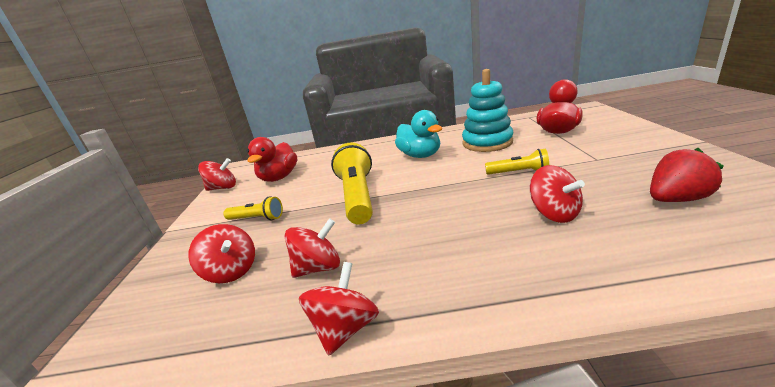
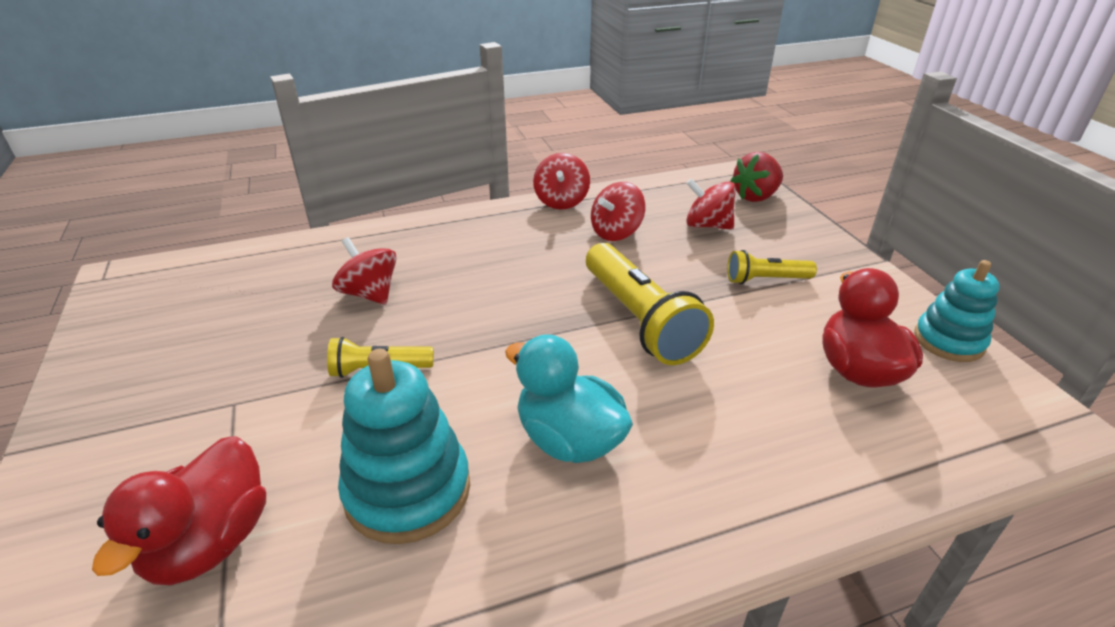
camera: 160 degrees right, 10 degrees up
(223, 188) = (948, 341): red spinning top -> turquoise stacking toy
(676, 199) = (225, 314): red strawberry -> red strawberry (755, 196)

